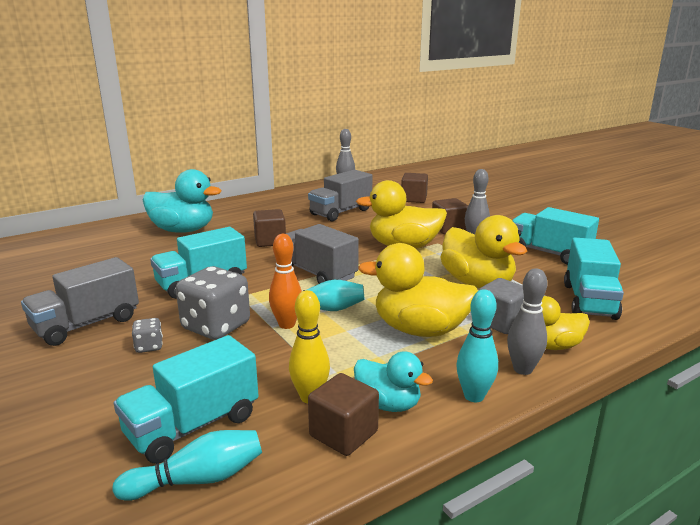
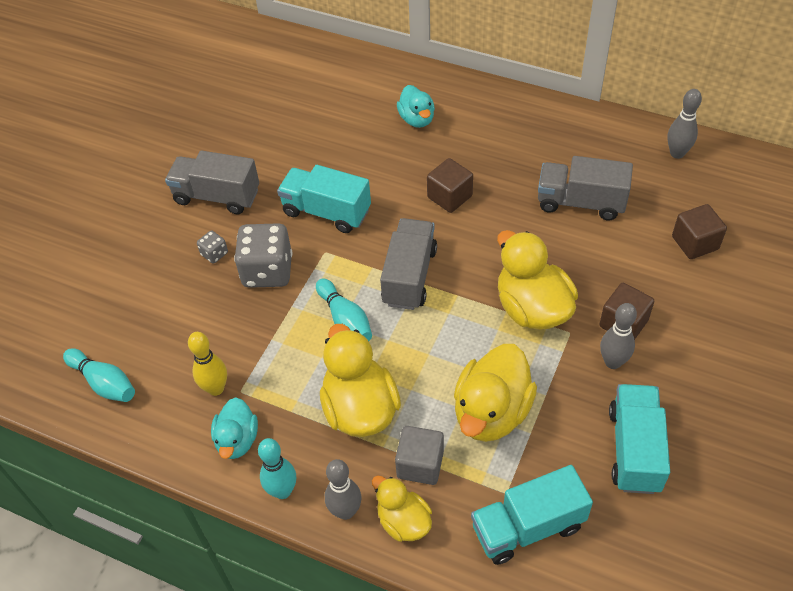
camera: 60 degrees right, 30 degrees up
(183, 230) = (417, 119): turquoise duck -> turquoise duck, size x0.59
(193, 426) = (147, 345): turquoise truck -> none
(287, 324) = (302, 313): orange bowling pin -> none
(343, 434) = (188, 431): brown cube -> none

